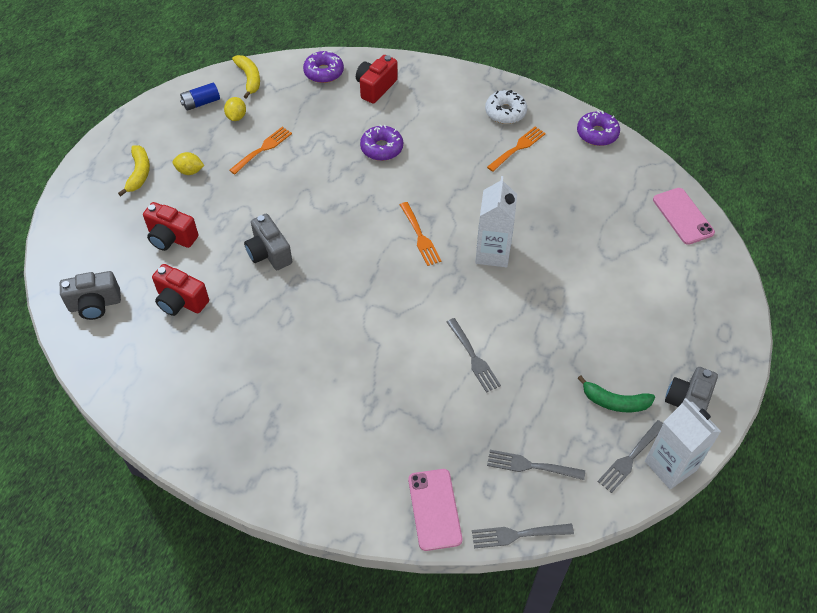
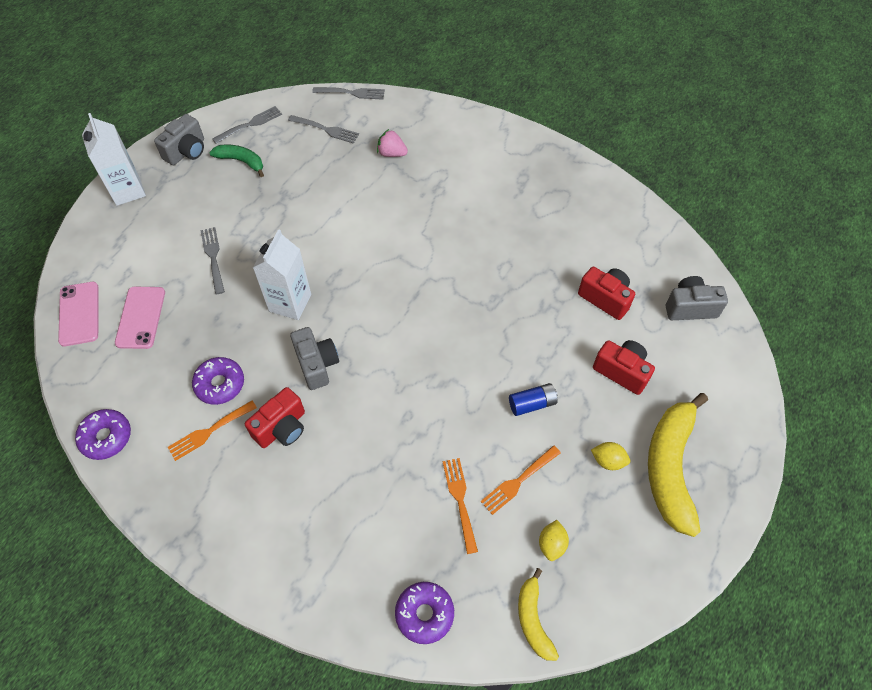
camera: 170 degrees left, 5 degrees up
(139, 173) = (670, 467): yellow banana -> yellow banana, size x1.88
(201, 103) = (601, 580): blue battery -> blue battery (532, 404)
(269, 253) = (517, 337): grey camera -> grey camera (317, 364)
(375, 87) = (357, 568): red camera -> red camera (282, 428)
(381, 148) = (372, 458): purple donut -> purple donut (220, 384)
(420, 236) = (357, 332): orange fork -> orange fork (460, 500)
(434, 509) = (405, 114): pink phone -> pink phone (140, 317)
(437, 442) = (392, 153): none -> pink strawberry
(473, 357) = (343, 210): grey fork -> grey fork (213, 257)
(505, 112) = (201, 492): white donut -> none
(670, 466) = (223, 116): white carton -> white carton (127, 190)

